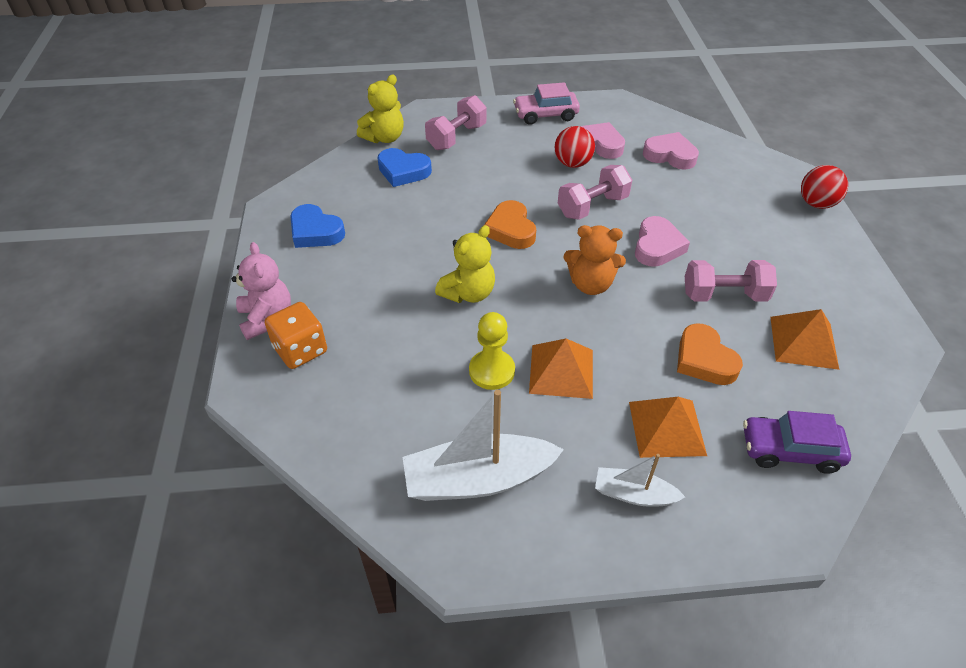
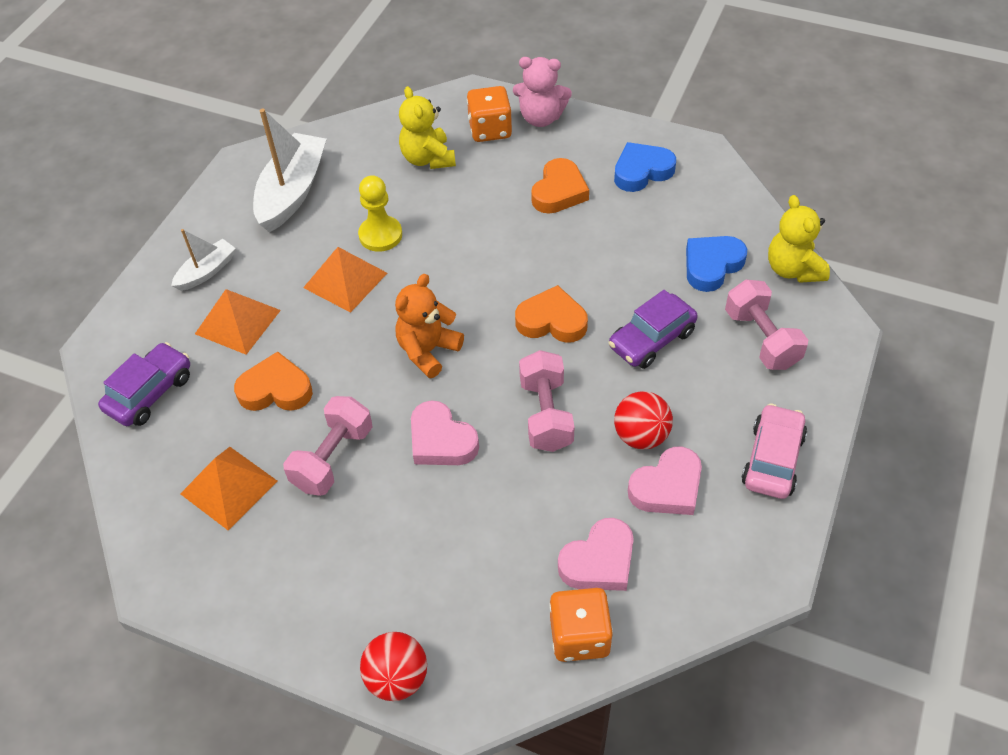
camera: 120 degrees right, 5 degrees up
(366, 272) = (559, 191): none -> orange heart
(468, 293) = (481, 253): yellow teddy bear -> yellow teddy bear (428, 158)
(492, 179) = (651, 339): none -> purple car
(718, 149) = (579, 636): none -> orange dice

